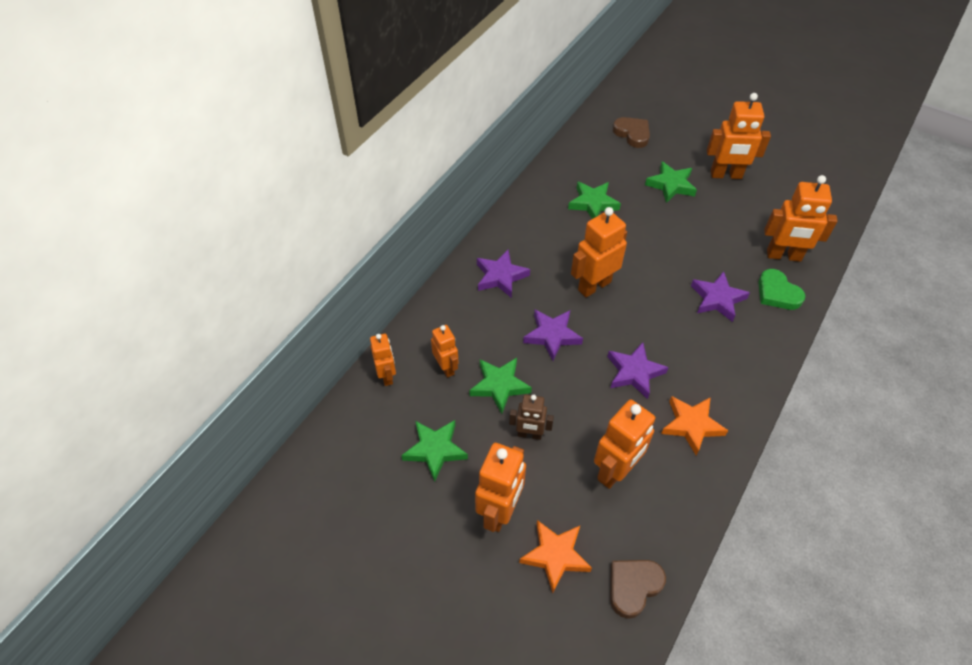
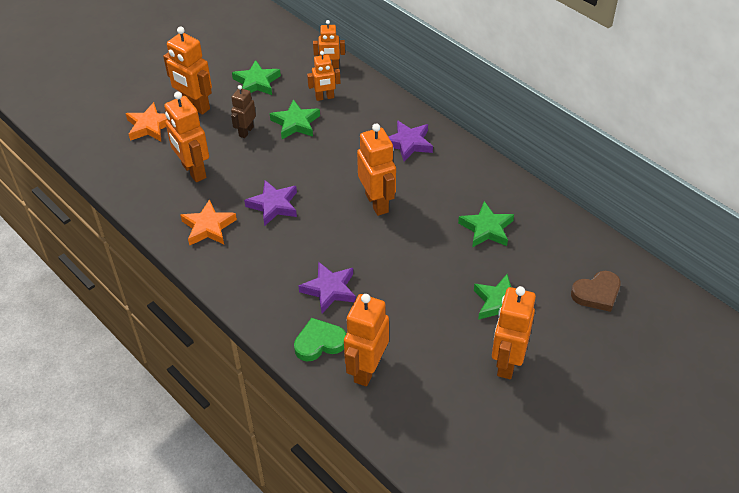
camera: 105 degrees right, 5 degrees down
(552, 335) = (331, 163): purple star -> none
(633, 586) = (108, 159): brown heart -> none

